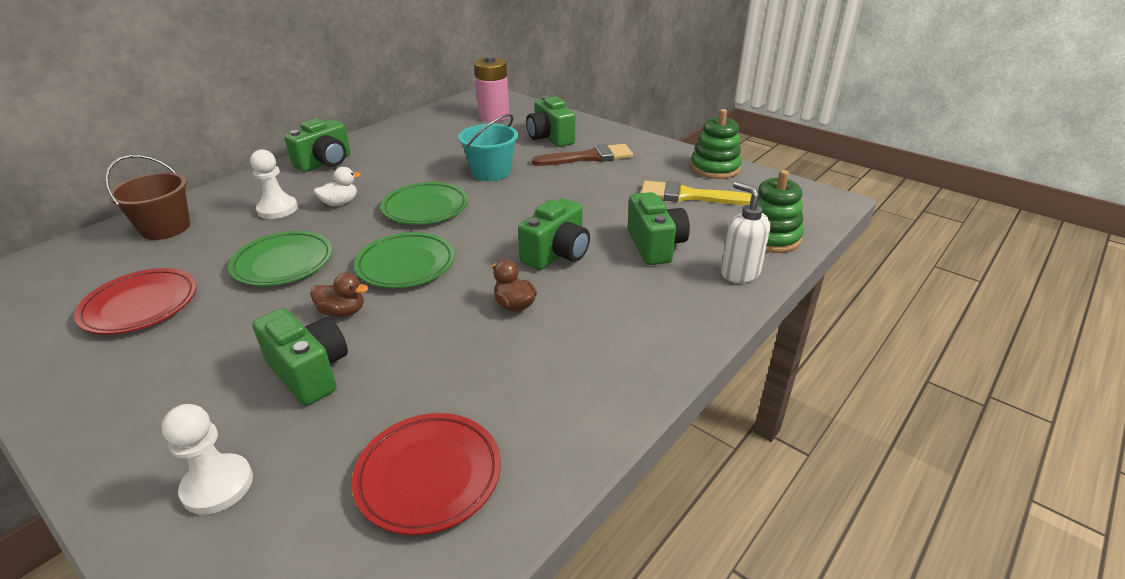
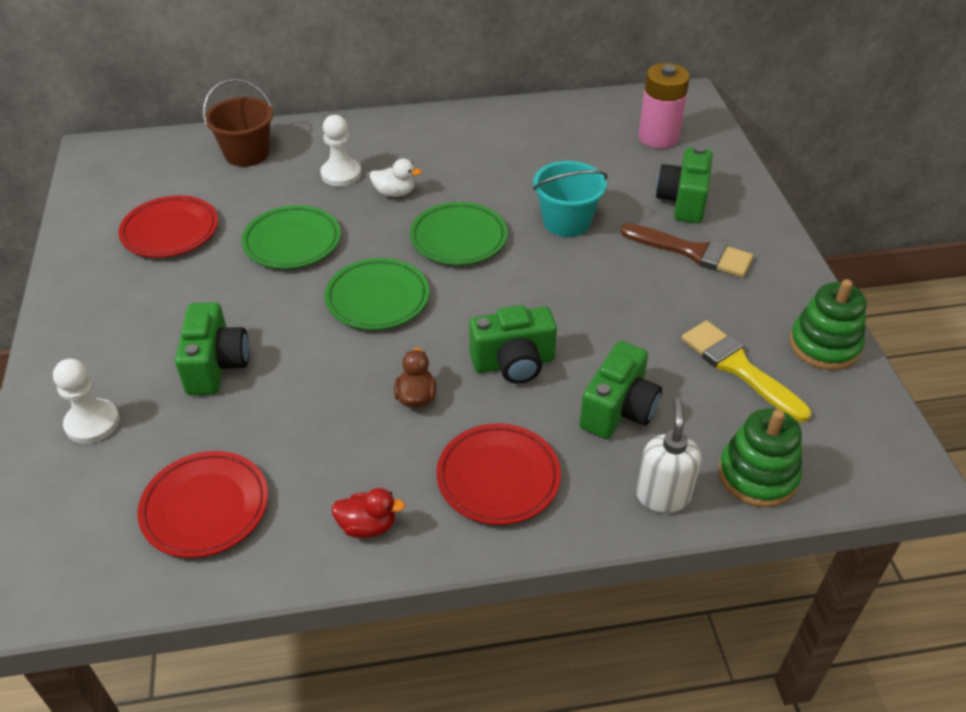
camera: 40 degrees right, 10 degrees up
(325, 163) = (429, 132): green camera -> none
(342, 312) = (287, 321): brown duck -> none
(585, 400) = (367, 526): none -> red duck
(634, 318) = (498, 478): none -> red plate

